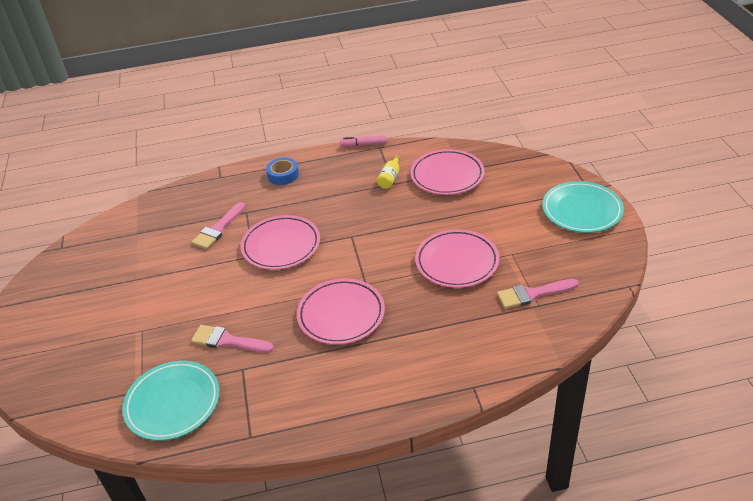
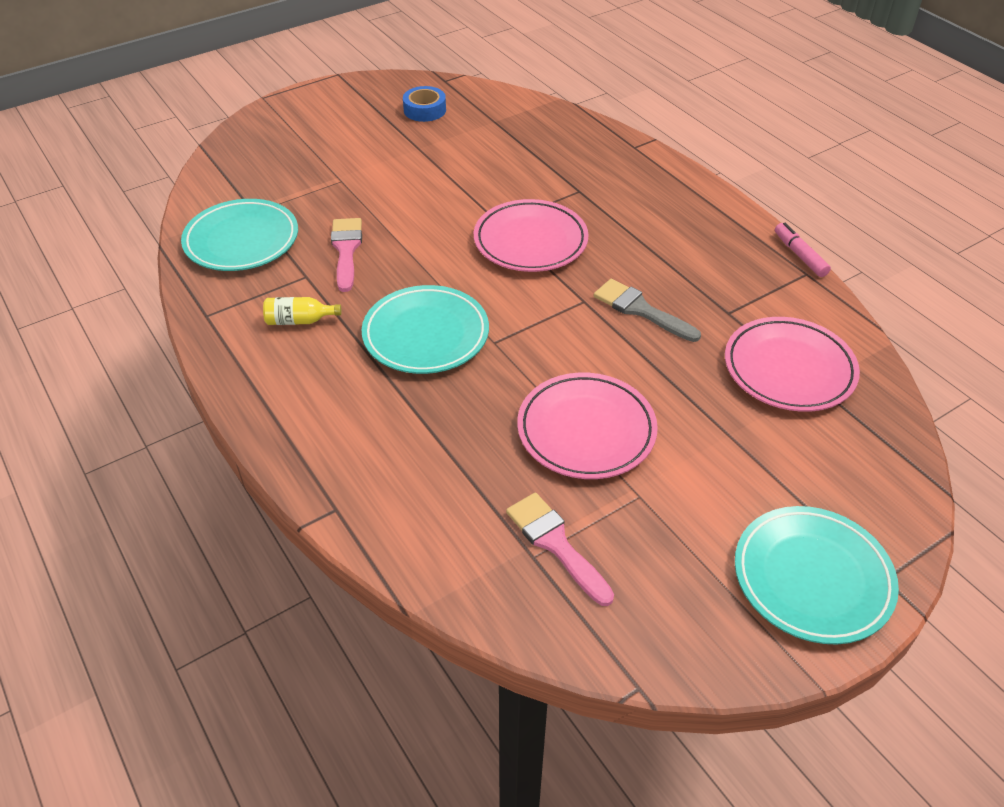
camera: 65 degrees right, 5 degrees up
(218, 229) = (534, 178): pink brush -> none
(283, 175) = (674, 198): blue tape -> blue tape (424, 110)
(341, 315) = (426, 334): pink plate -> turquoise plate
(372, 215) = (640, 310): none -> grey brush
(390, 178) = (738, 305): yellow bottle -> yellow bottle (299, 320)

